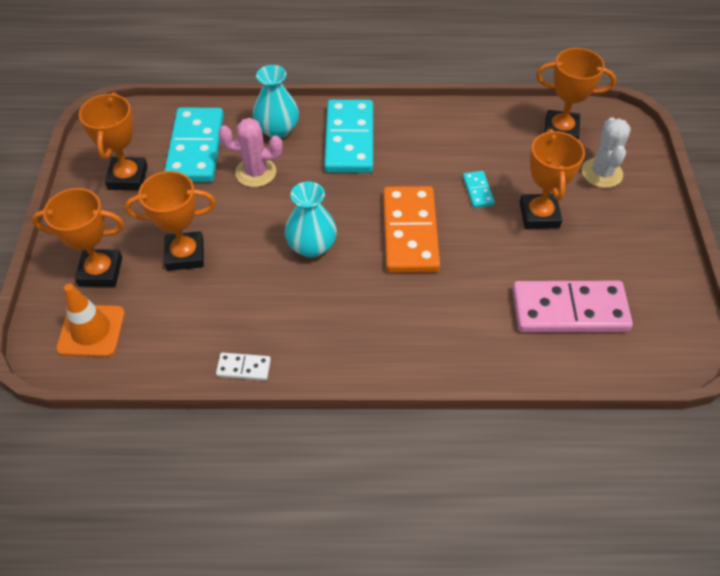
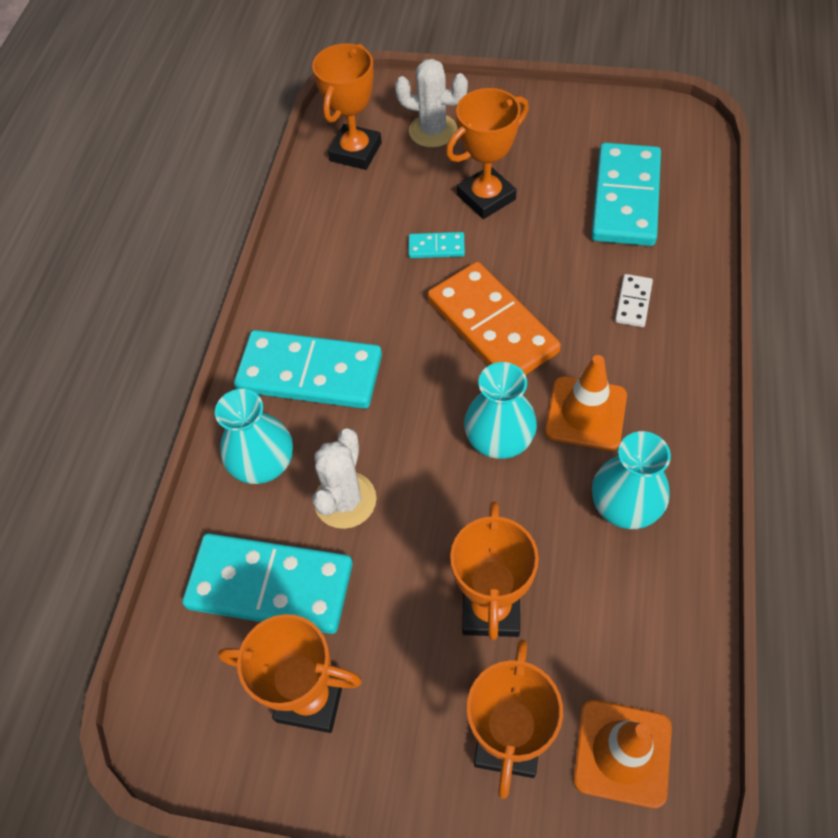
camera: 75 degrees left, 5 degrees up
(244, 367) = (693, 538): white domino -> white domino (633, 302)
(255, 172) = (345, 500): pink cactus -> white cactus
(266, 324) = (625, 506): none -> turquoise vase
(341, 295) = (586, 413): none -> orange traffic cone
(410, 232) = (492, 326): orange domino -> orange domino turned 45 degrees clockwise
(539, 215) = (486, 197): orange trophy -> orange trophy turned 45 degrees counterclockwise
(569, 310) = (625, 198): pink domino -> turquoise domino

